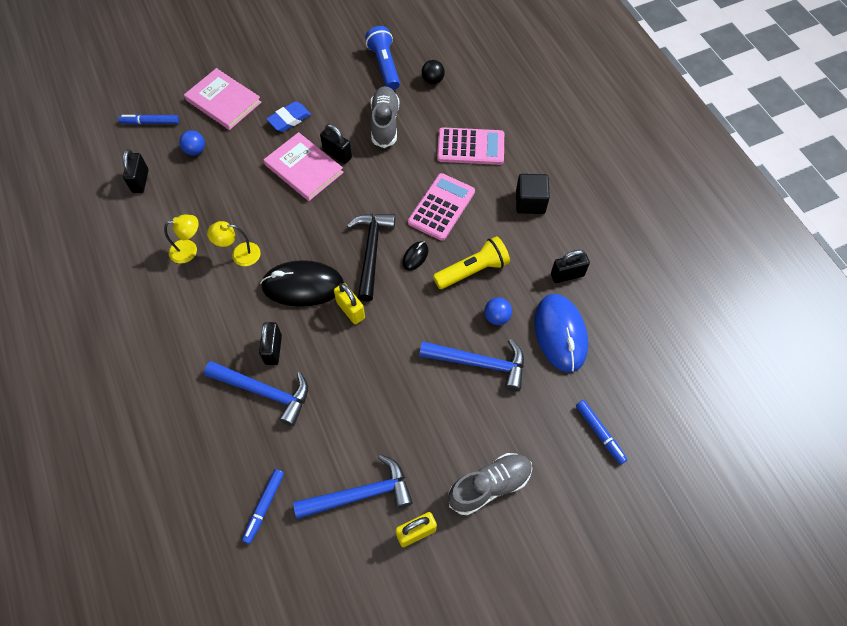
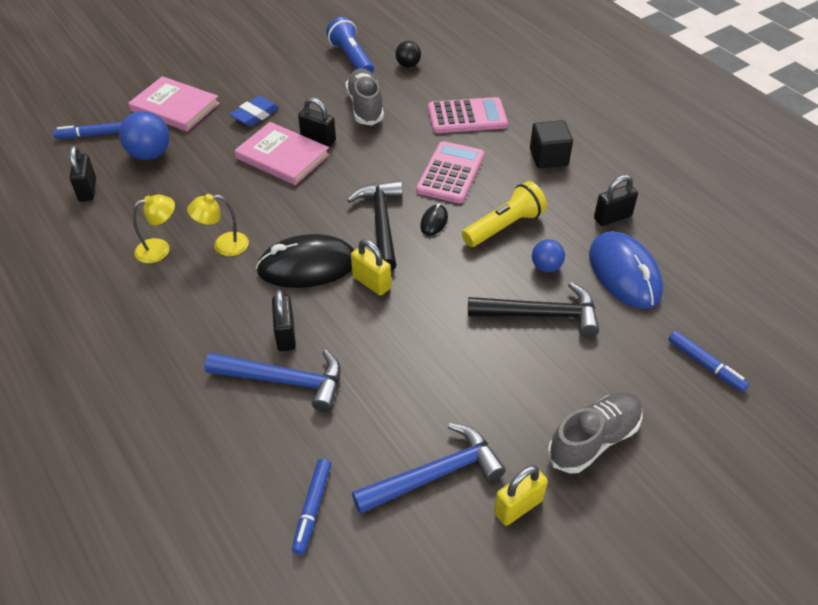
camera: 10 degrees left, 15 degrees down
(195, 150) = (150, 154): blue ball -> blue ball, size x1.65
(479, 363) = (540, 315): blue hammer -> black hammer

